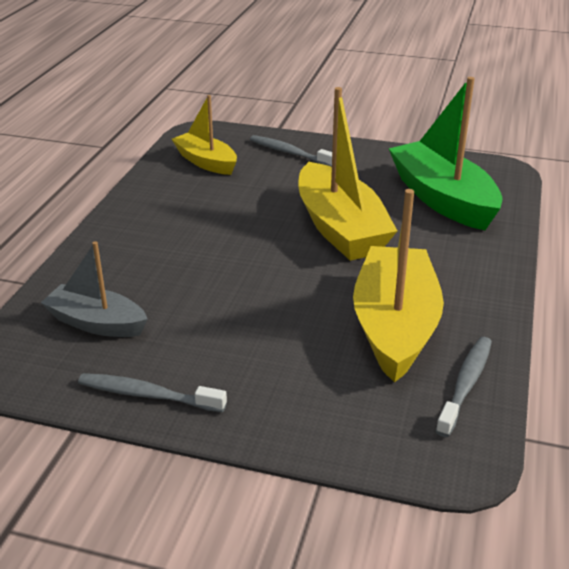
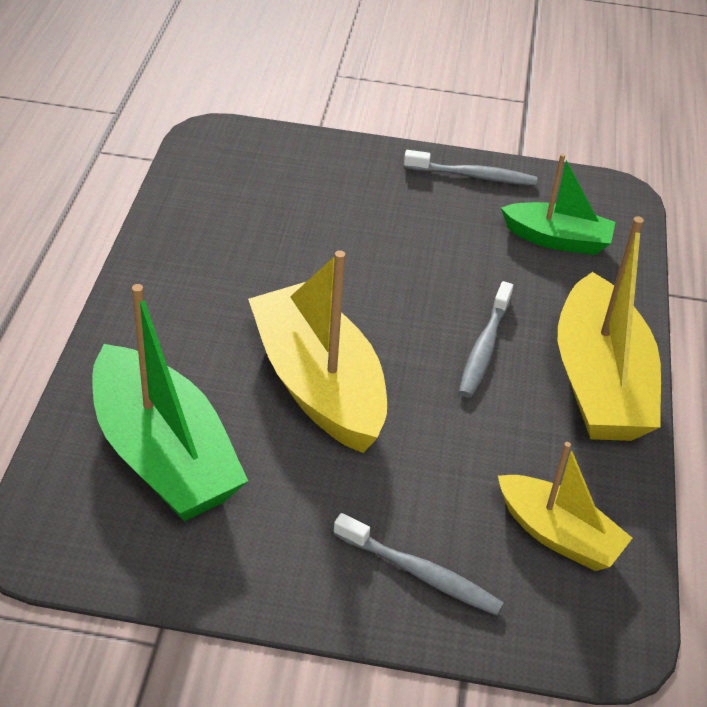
camera: 170 degrees right, 10 degrees up
(96, 323) = (557, 239): grey boat -> green boat
(395, 326) = (254, 245): yellow boat -> yellow boat (599, 382)
(466, 384) = (194, 191): grey toothbrush -> grey toothbrush (484, 348)

